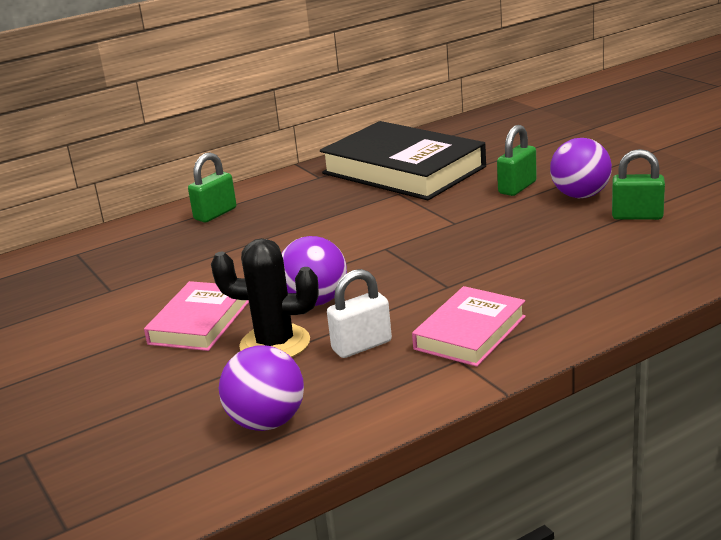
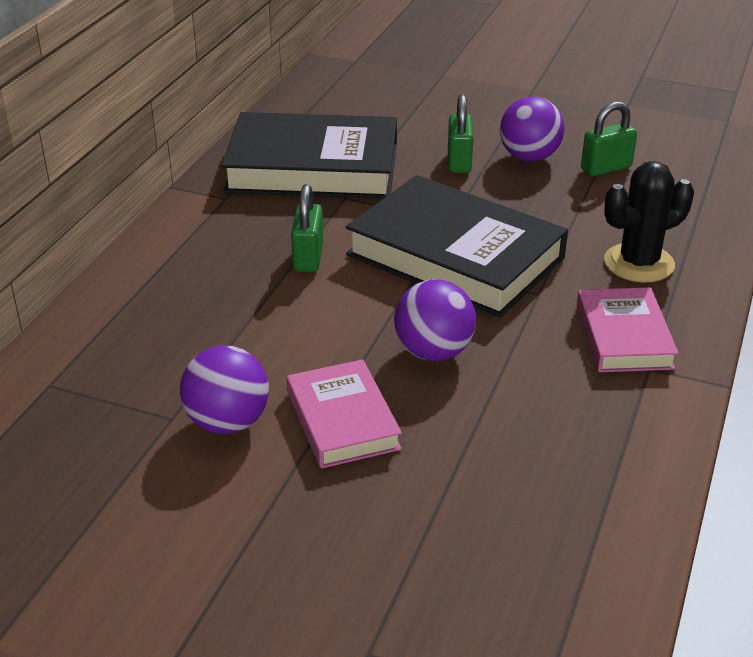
camera: 40 degrees left, 10 degrees up
(215, 214) = (163, 278): green padlock -> green padlock (308, 258)
(267, 422) = (571, 503): purple ball -> purple ball (227, 422)
(275, 344) = (459, 415): black cactus -> black cactus (639, 263)
(362, 346) = (547, 386): white padlock -> none
(421, 247) = (455, 256): none -> black book

